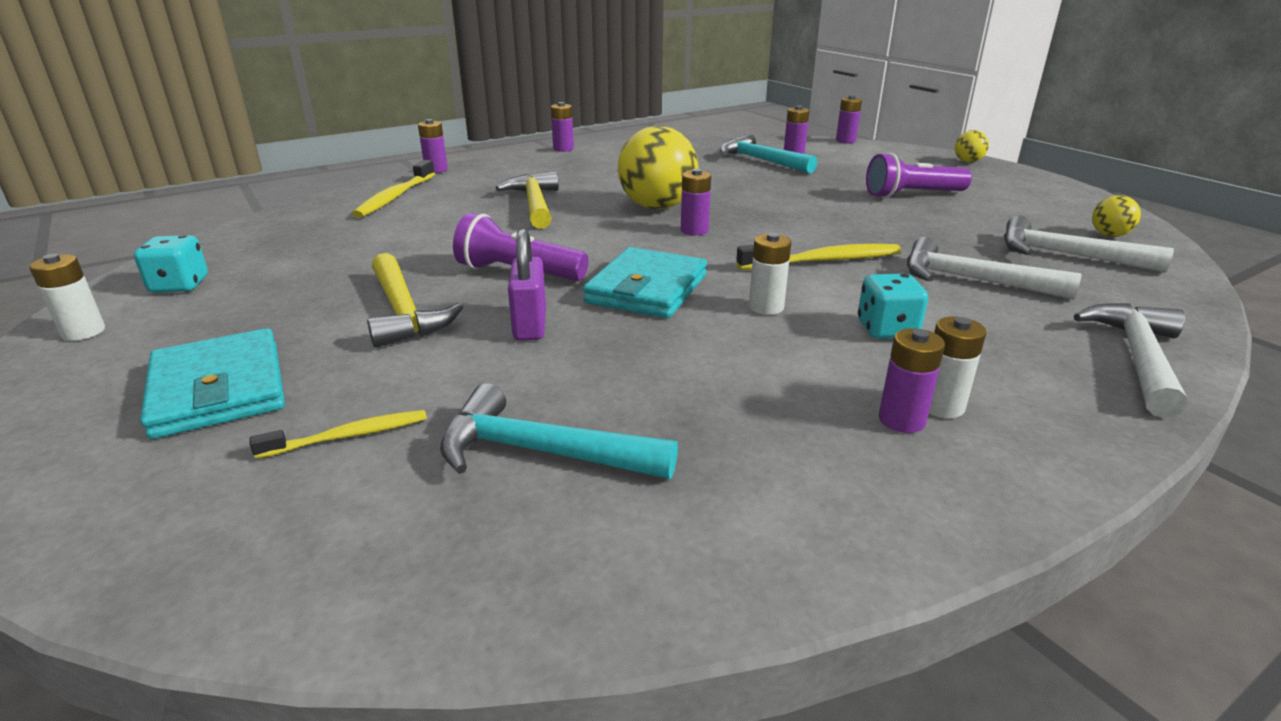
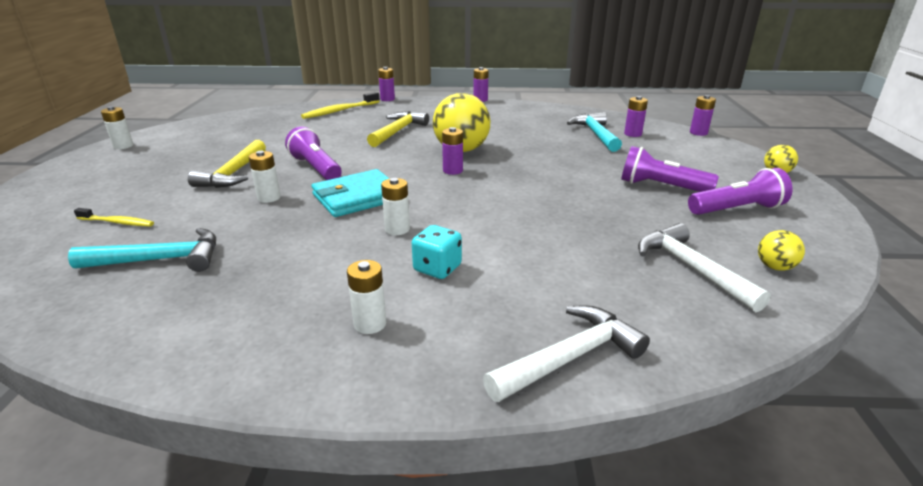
camera: 35 degrees right, 0 degrees up
(179, 285) = (183, 134): turquoise dice -> none
(218, 389) = (117, 185): turquoise wallet -> none
(530, 325) = (269, 198): purple padlock -> white battery
(542, 452) = (160, 260): turquoise hammer -> turquoise hammer turned 120 degrees clockwise
(823, 261) = (491, 213): yellow toothbrush -> none
(901, 420) = (332, 320): purple battery -> none
(972, 280) = (567, 260): white hammer -> none
(1001, 198) = (737, 209): none -> purple flashlight

